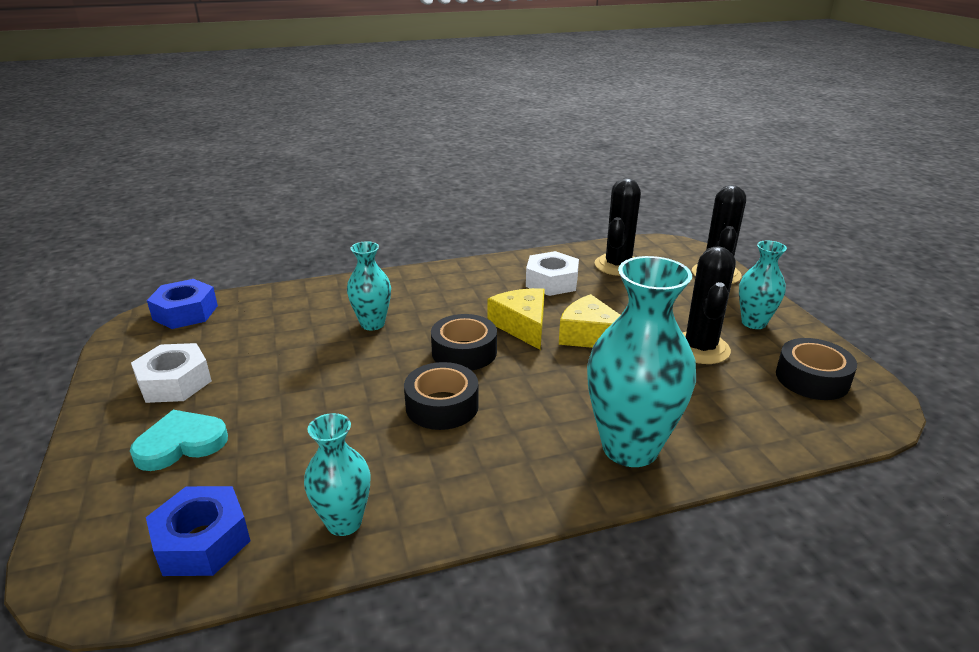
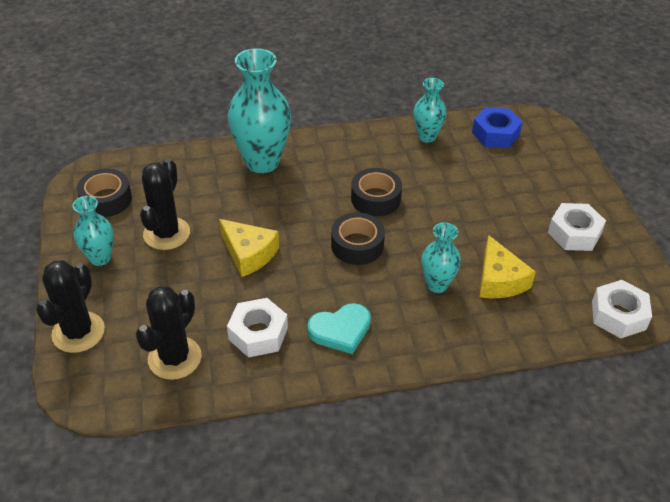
camera: 175 degrees left, 15 degrees up
(181, 444) = (539, 185): turquoise heart -> turquoise heart (340, 330)
(185, 312) = (618, 315): blue nut -> white nut
(522, 326) = (303, 271): yellow cheese -> yellow cheese (499, 280)

